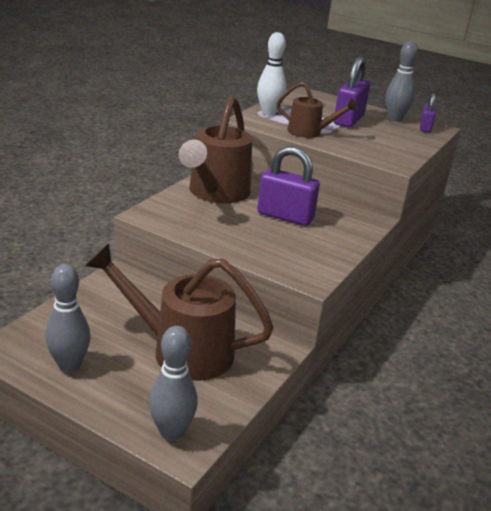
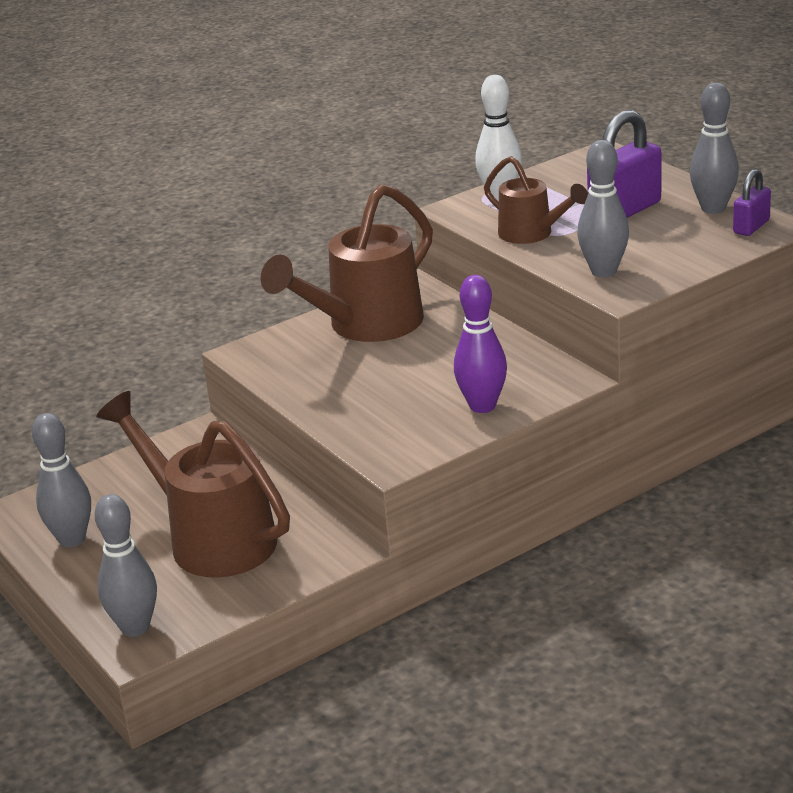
camera: 30 degrees right, 0 degrees up
(285, 216) = (437, 367): purple padlock -> none
(335, 238) = (482, 406): none -> purple bowling pin
(373, 152) = (603, 271): none -> grey bowling pin

